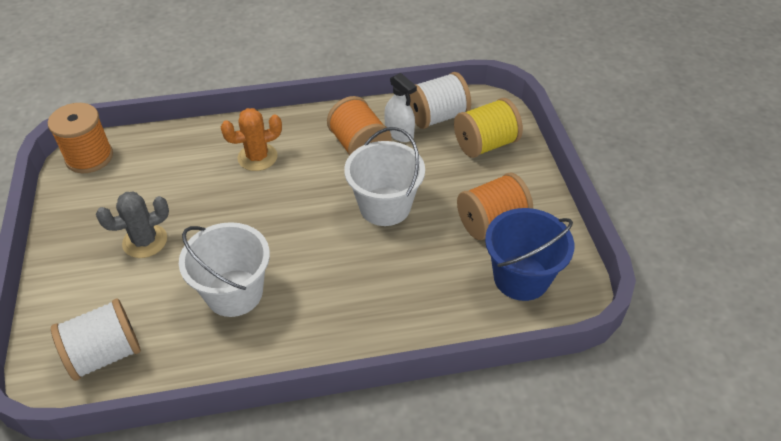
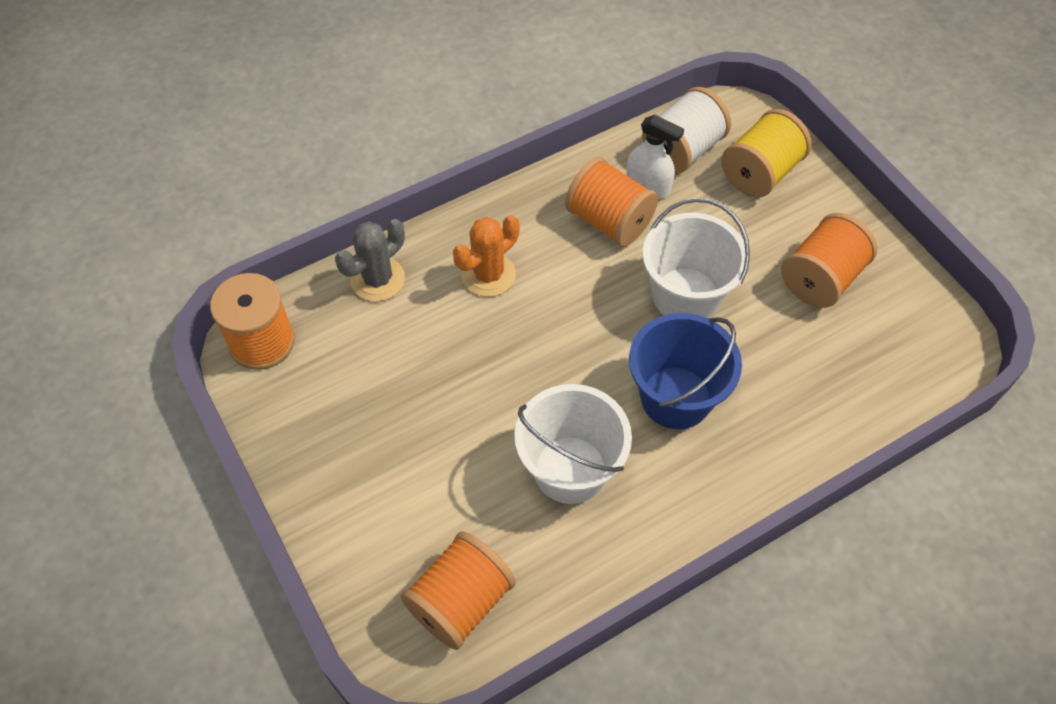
camera: 20 degrees left, 10 degrees up
(105, 354) = (460, 602): white spool -> orange spool
(145, 241) = (415, 438): grey cactus -> grey cactus (377, 279)
(521, 277) = (889, 340): blue bucket -> blue bucket (675, 397)

